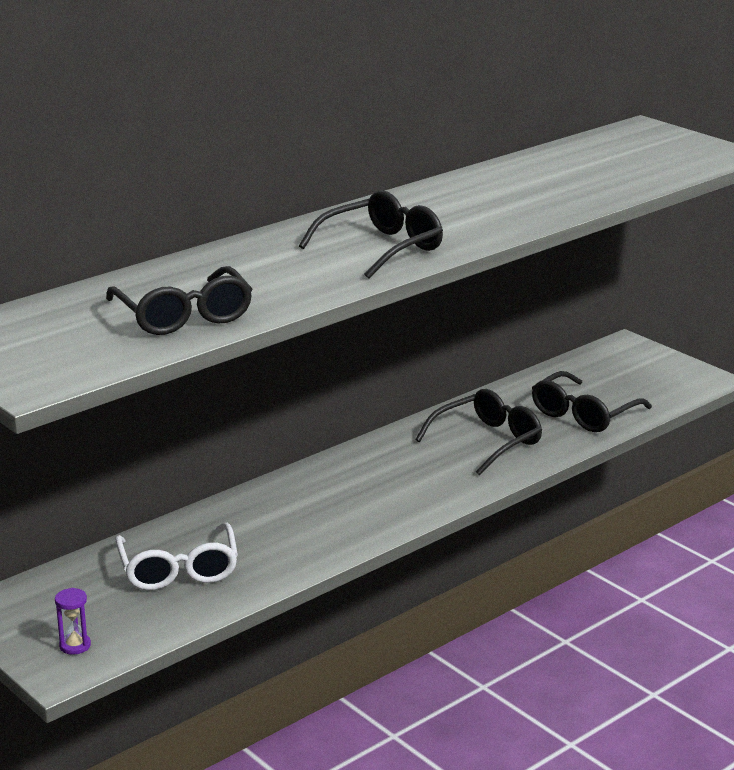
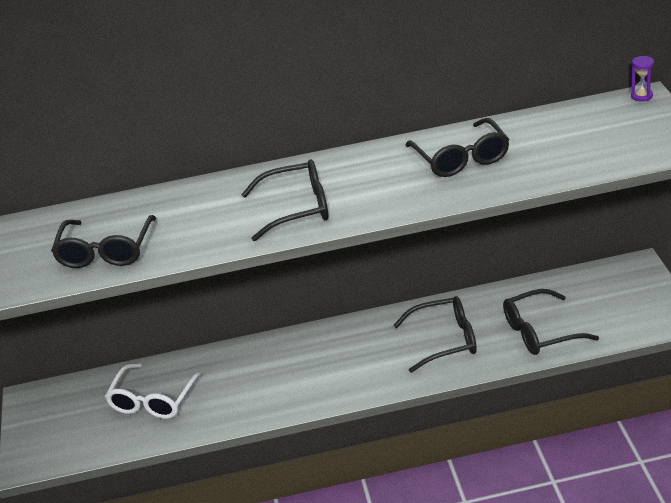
camera: 35 degrees right, 10 degrees up
(75, 645) = (49, 445): purple hourglass -> purple hourglass (641, 96)
(516, 188) = (461, 158): none -> black glasses

